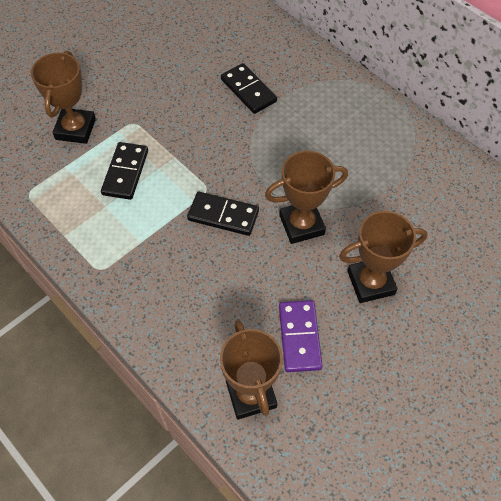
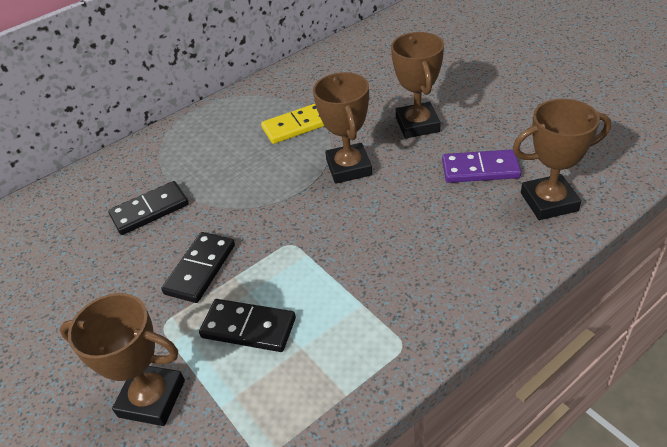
camera: 80 degrees left, 15 degrees down
(223, 215) = (330, 228): black domino -> black domino (200, 269)
(364, 178) = (297, 126): none -> yellow domino

